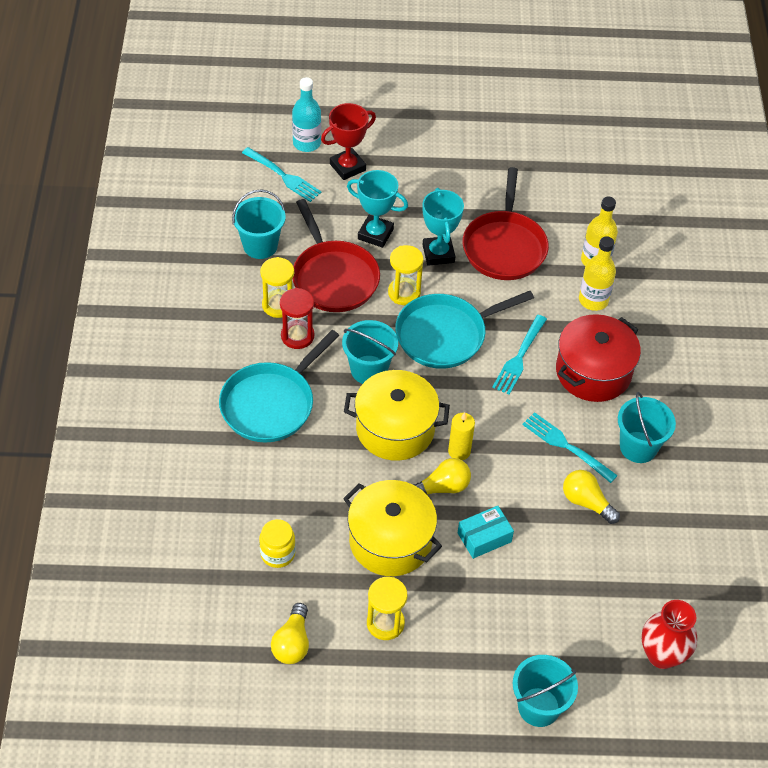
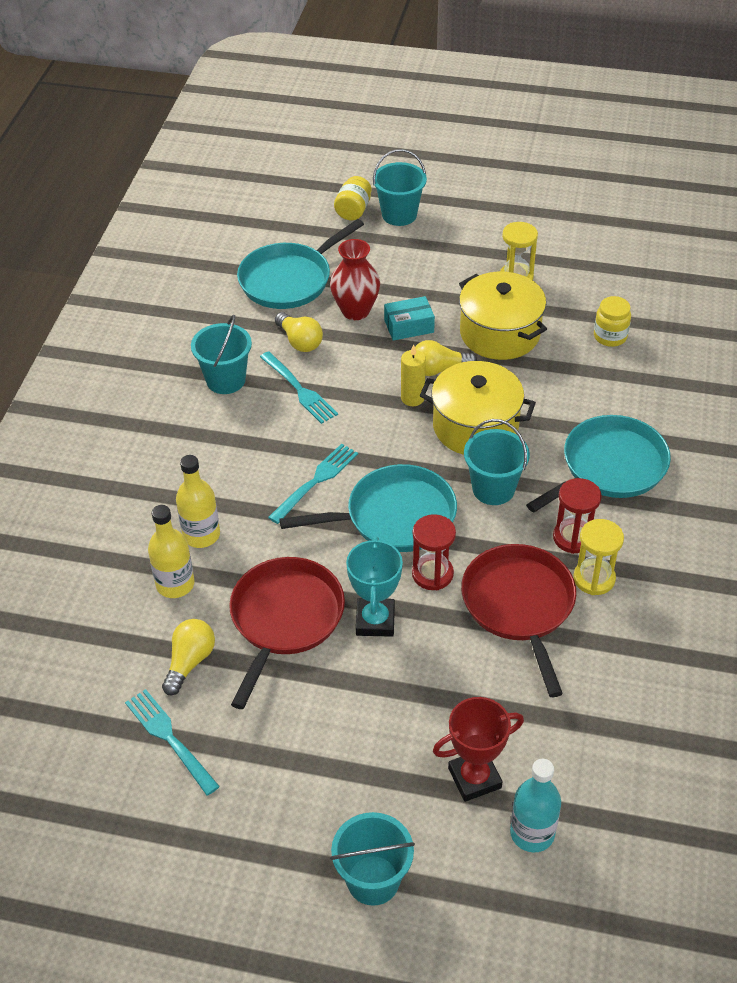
camera: 165 degrees left, 5 degrees down
(260, 245) = (613, 664): turquoise bucket -> turquoise bucket (373, 880)
(283, 176) = (573, 775): turquoise fork -> turquoise fork (169, 738)
(292, 643) = (601, 274): yellow light bulb -> yellow light bulb (190, 662)
(375, 234) = (453, 661): turquoise trophy -> none
(404, 293) = (432, 574): yellow hourglass -> red hourglass
(593, 372) = (239, 455): red pot -> none
(594, 706) = (353, 210): none -> yellow jar
(627, 583) = (289, 280): none -> turquoise pan
(662, 655) = (283, 232): red vase -> red vase (355, 311)

